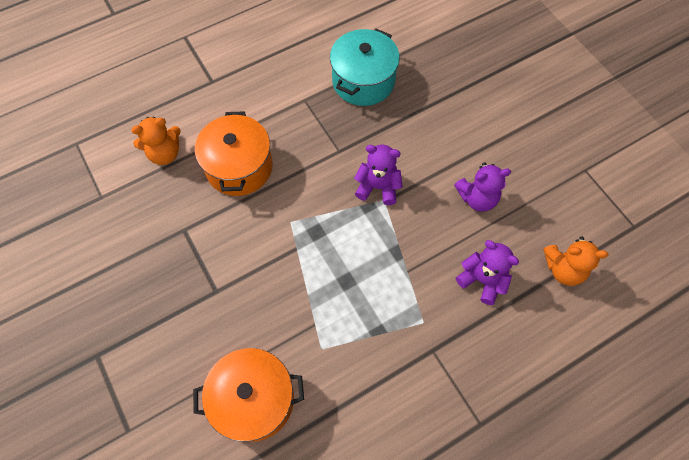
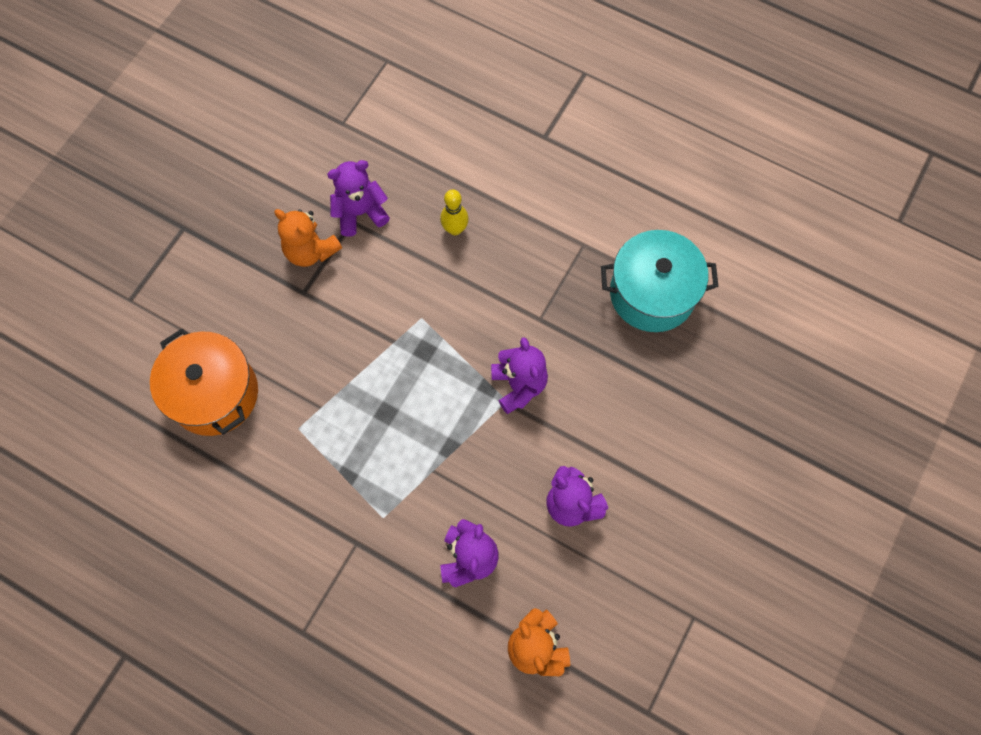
camera: 60 degrees right, 5 degrees up
(165, 153) = (426, 148): orange teddy bear -> orange teddy bear (311, 251)
(181, 221) = (360, 213): none -> purple teddy bear
(239, 167) = (455, 229): orange pot -> yellow bowling pin

